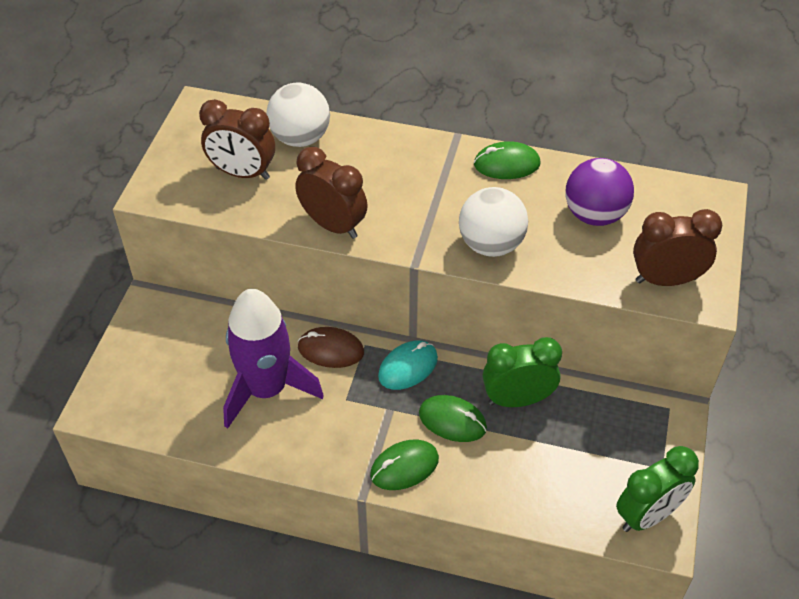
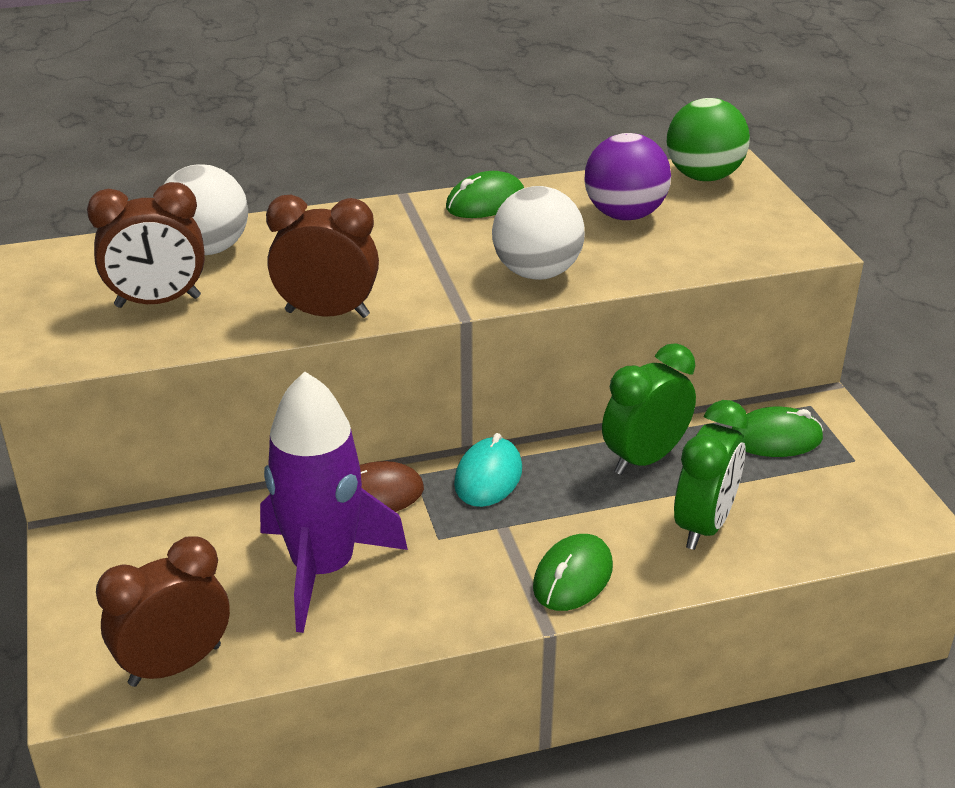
camera: 30 degrees left, 15 degrees down
(452, 420) = (588, 508): green mouse -> green mouse (775, 438)
(647, 515) = (882, 508): green clock -> green clock (703, 525)
(666, 280) = (753, 243): brown clock -> brown clock (175, 665)
(685, 199) = (703, 177): none -> green ball

